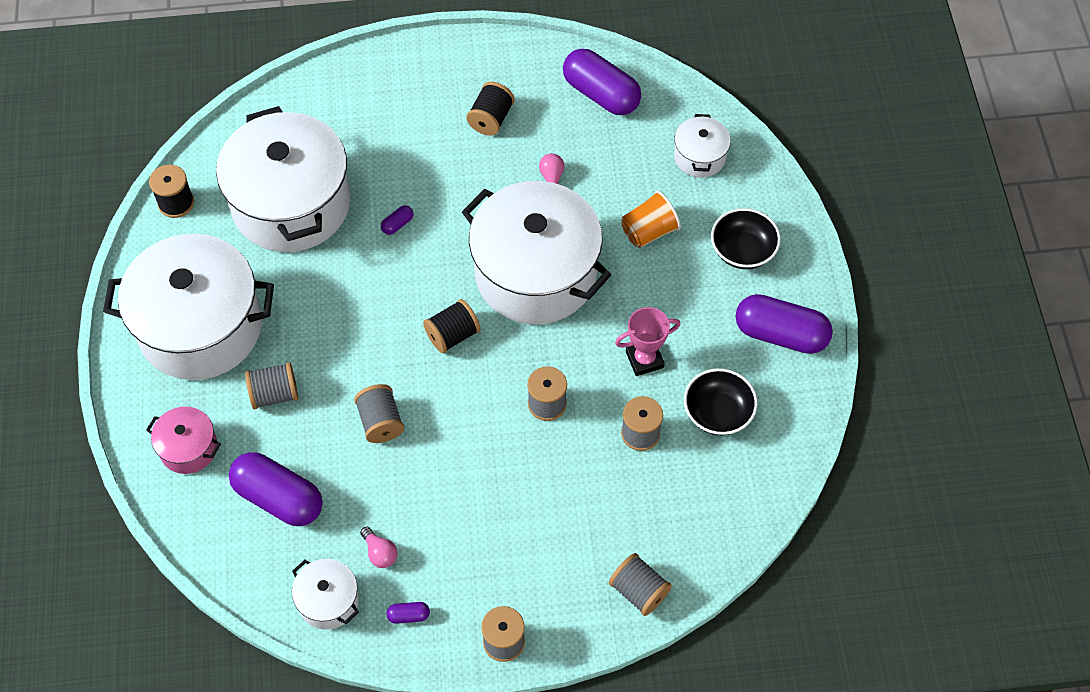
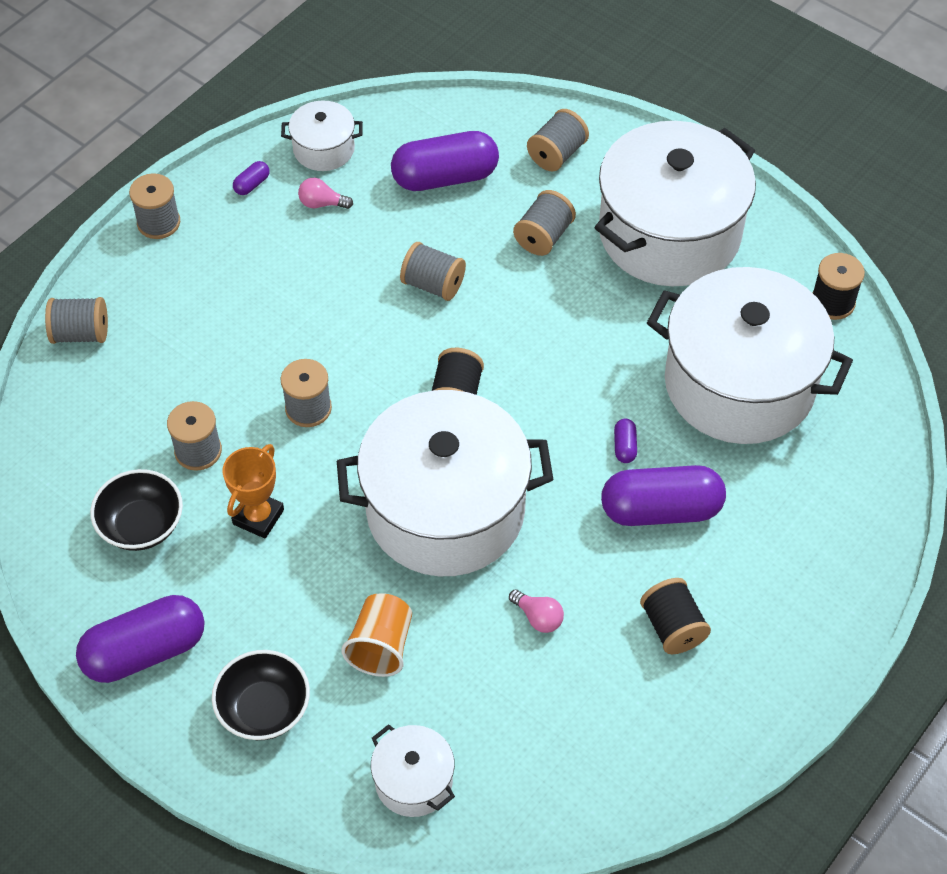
camera: 135 degrees right, 5 degrees down
(189, 448) = (557, 154): pink pot -> grey spool
(601, 94) = (597, 762): purple capsule -> purple capsule (661, 510)
(644, 359) = (258, 517): pink trophy -> orange trophy

